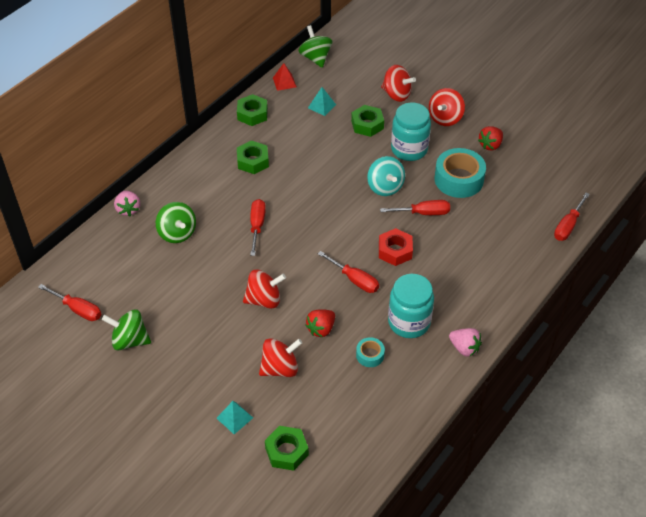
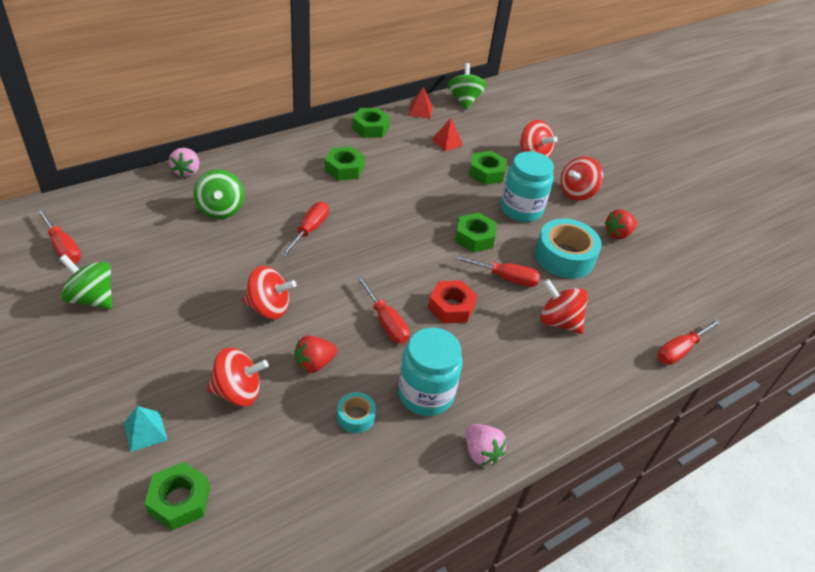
camera: 15 degrees right, 5 degrees down
(321, 106) = (447, 142): turquoise pyramid -> red pyramid
(385, 187) = (474, 237): turquoise spinning top -> green nut
(476, 234) = (558, 321): none -> red spinning top

